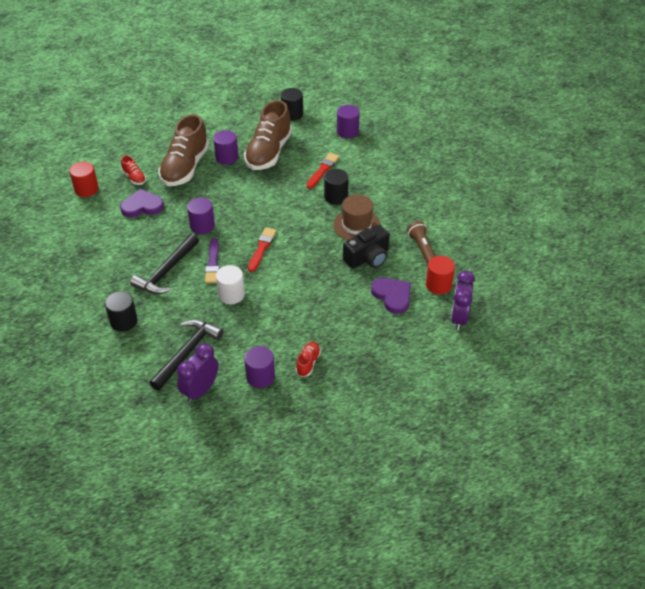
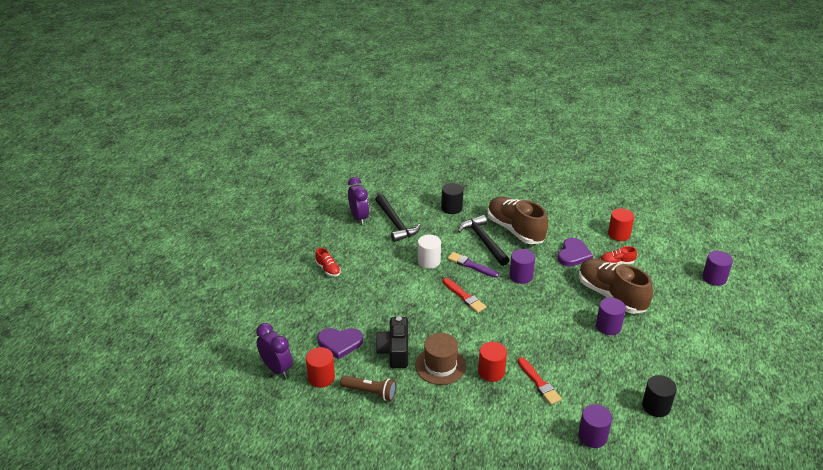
camera: 125 degrees right, 10 degrees down
(260, 376) = (341, 245): purple cylinder -> purple cylinder (714, 278)
(268, 152) = (596, 358): brown shoe -> brown shoe (515, 230)
(336, 197) = (491, 372): black cylinder -> red cylinder

